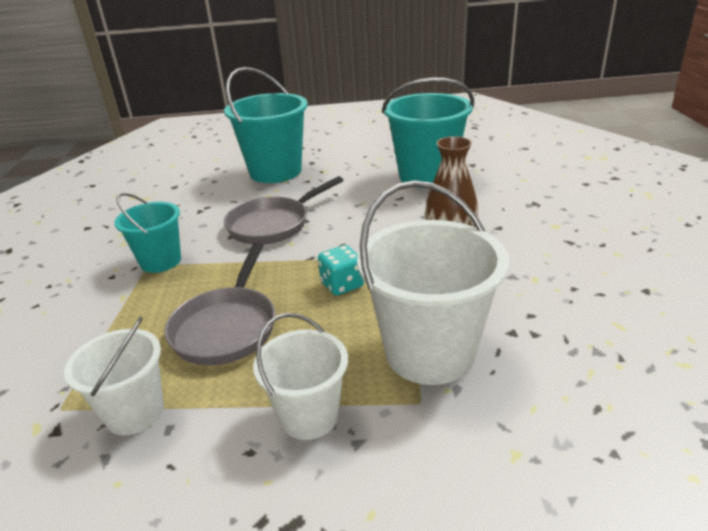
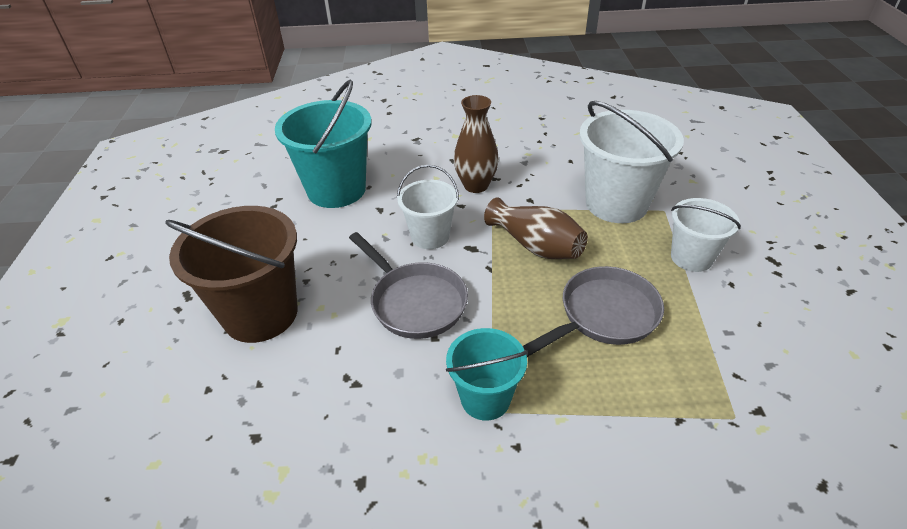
camera: 90 degrees left, 10 degrees up
(135, 412) = (720, 358): white bucket -> white bucket (430, 236)
(227, 327) = (603, 315): grey pan -> grey pan turned 45 degrees counterclockwise
(275, 172) = (260, 314): turquoise bucket -> brown bucket
(342, 285) = (536, 246): turquoise dice -> brown vase

